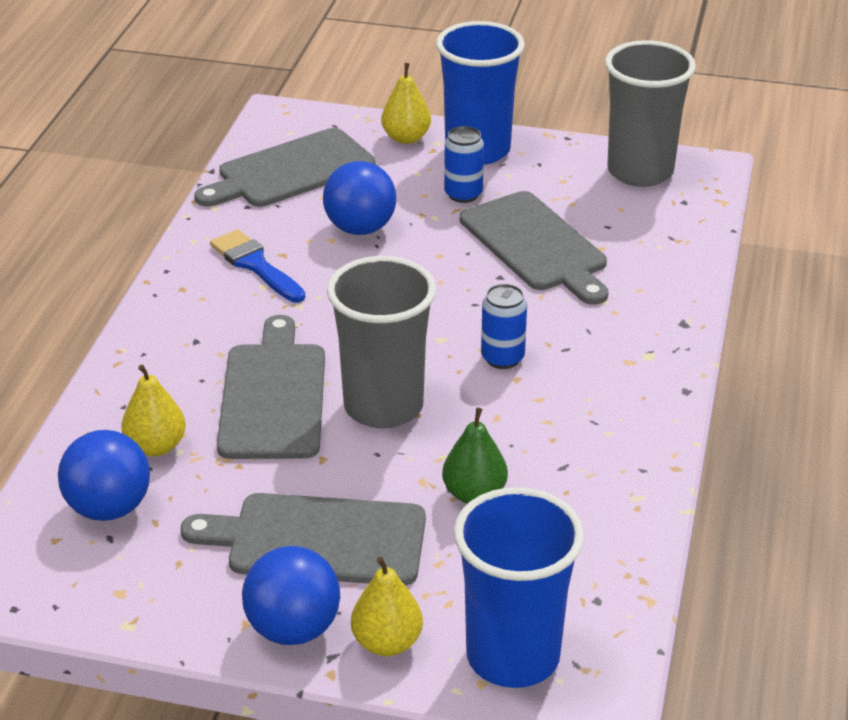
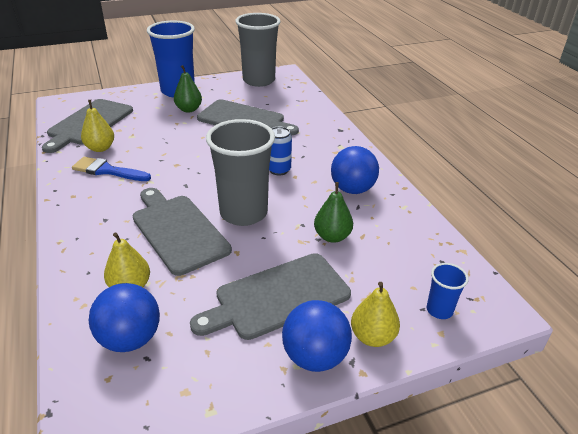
camera: 35 degrees left, 0 degrees up
(360, 228) = (151, 137): blue ball -> blue ball (352, 189)
(406, 138) = (138, 95): yellow pear -> yellow pear (100, 148)
(463, 194) = (189, 109): blue can -> green pear
(513, 656) = (439, 310): blue cup -> blue cup, size x0.46

